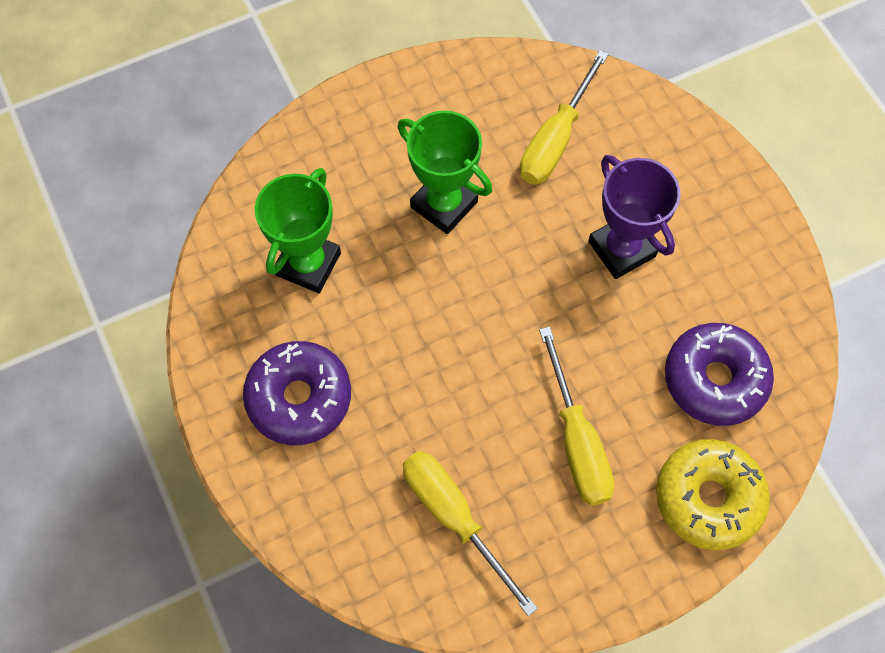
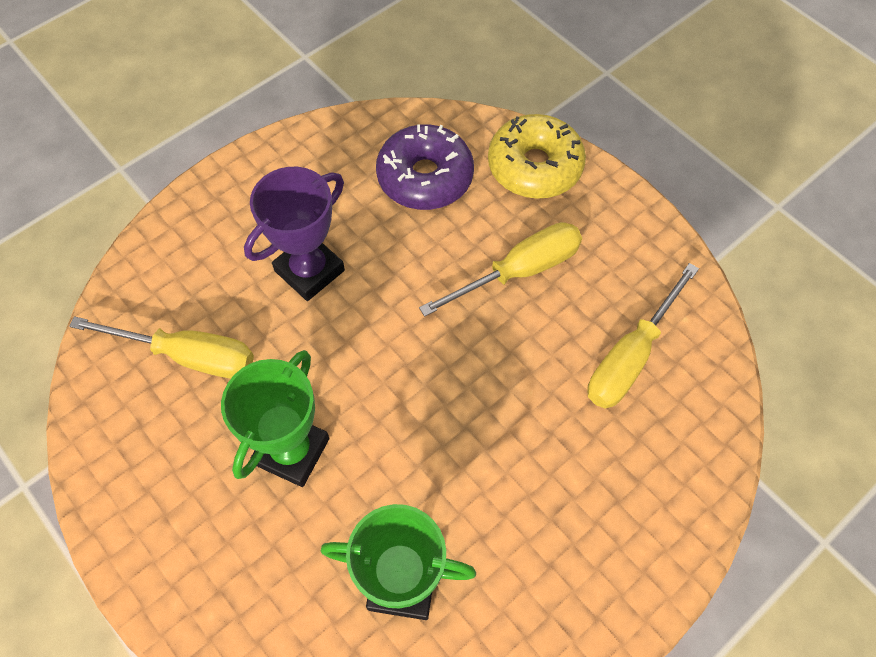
camera: 105 degrees left, 5 degrees down
(299, 398) = (565, 542): purple donut -> none

